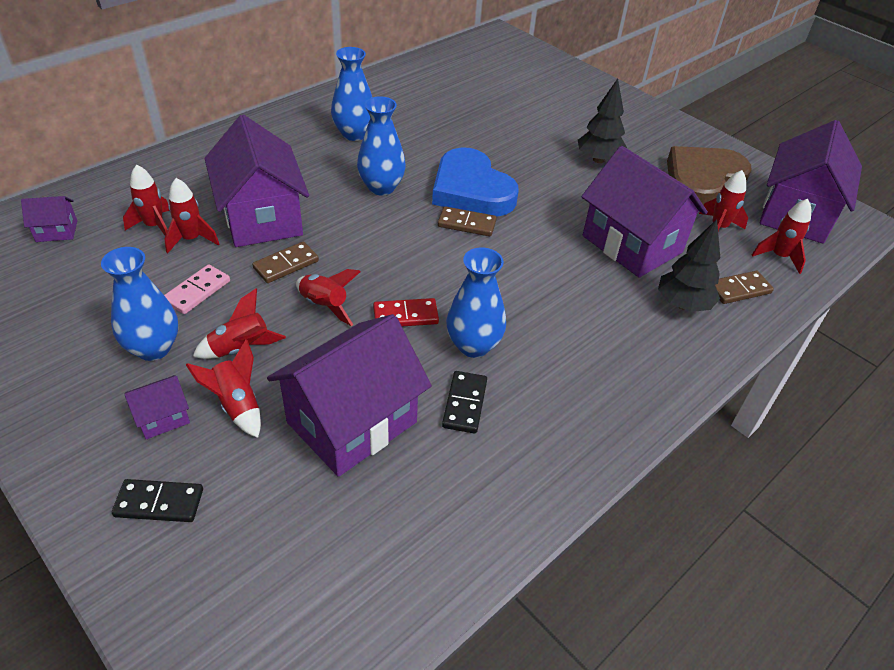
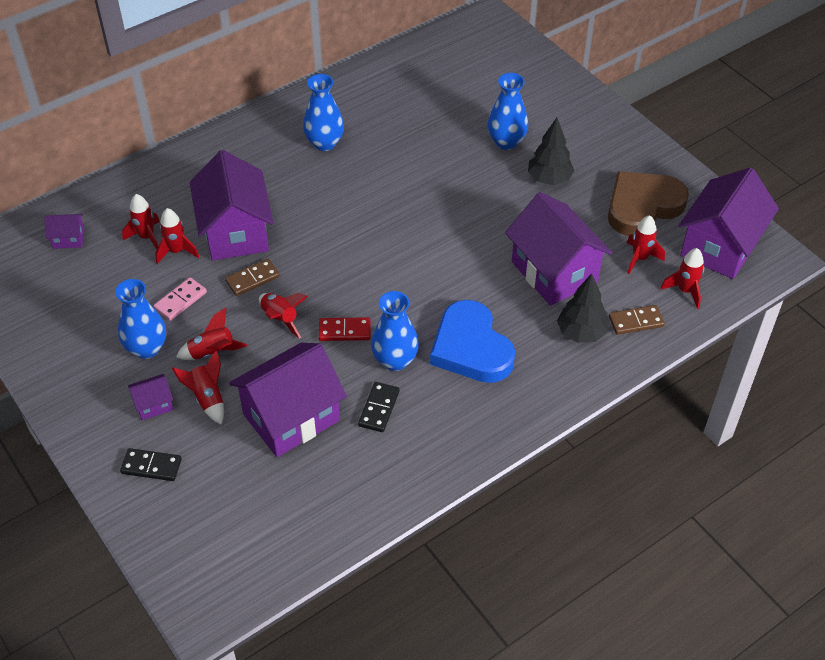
camera: 10 degrees right, 5 degrees up
(381, 187) = (342, 204): blue vase -> blue vase (506, 142)
(467, 224) = (411, 245): brown domino -> none
(471, 190) = (422, 209): blue heart -> blue heart (471, 348)

